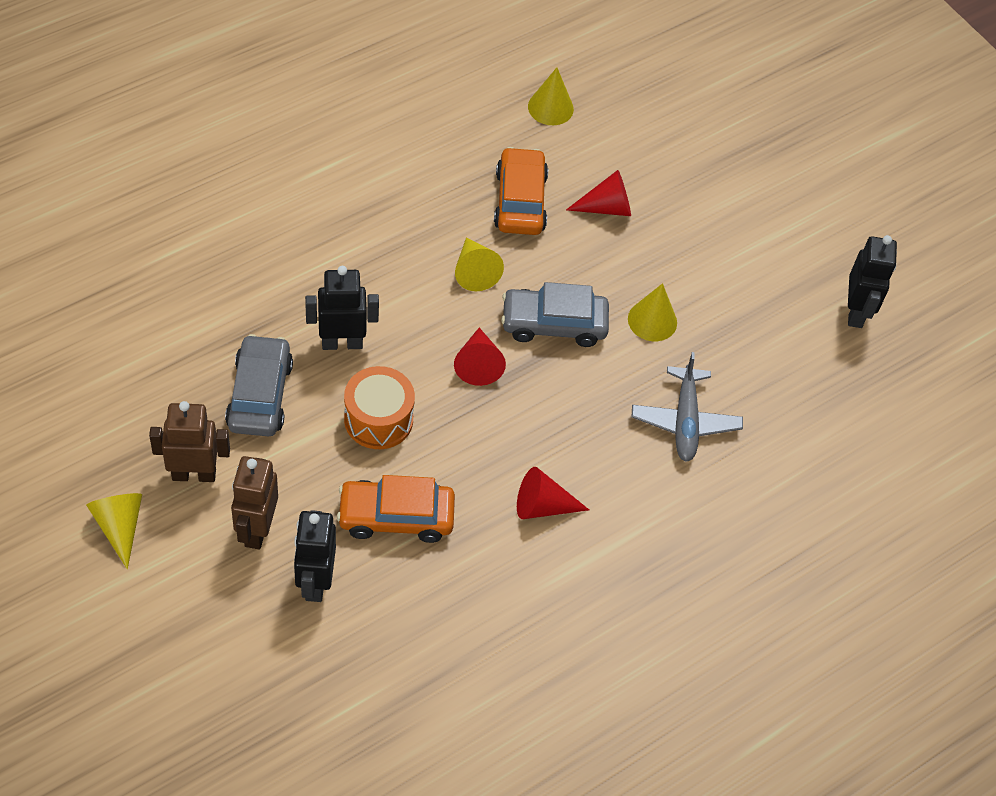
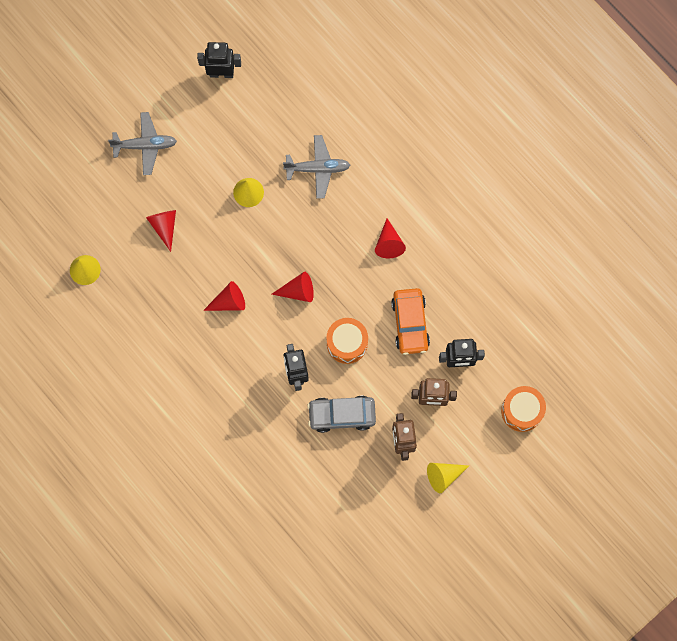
camera: 90 degrees left, 20 degrees up
(203, 670) = (521, 411): none -> orange drum
(474, 271) = (229, 302): yellow cone -> red cone
(520, 201) = (168, 280): orange car -> none
(554, 324) = (261, 250): grey car -> none
(739, 201) = (145, 145): none -> grey plane

